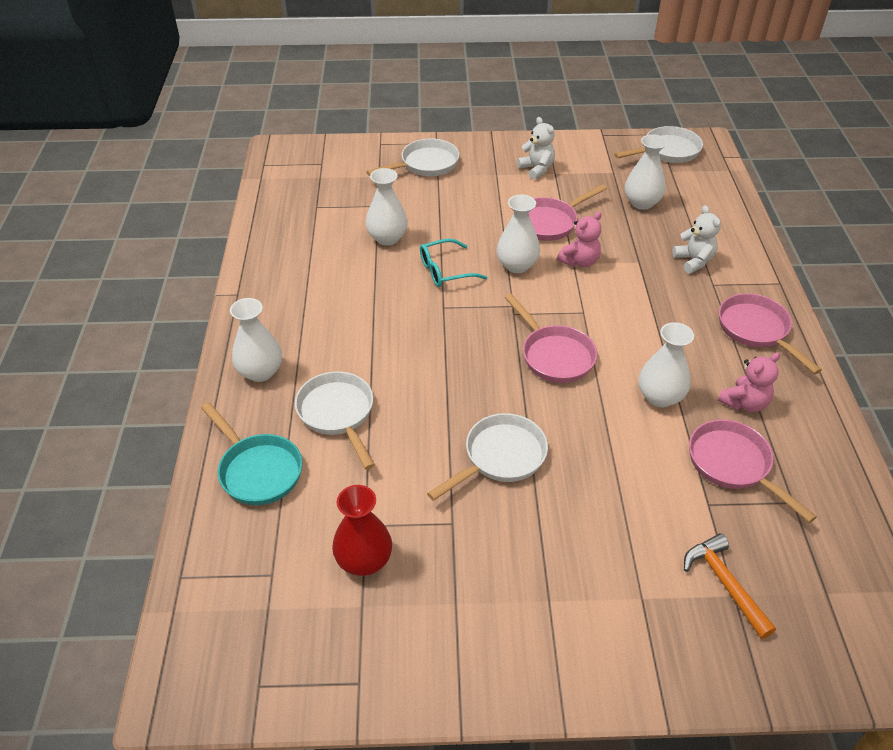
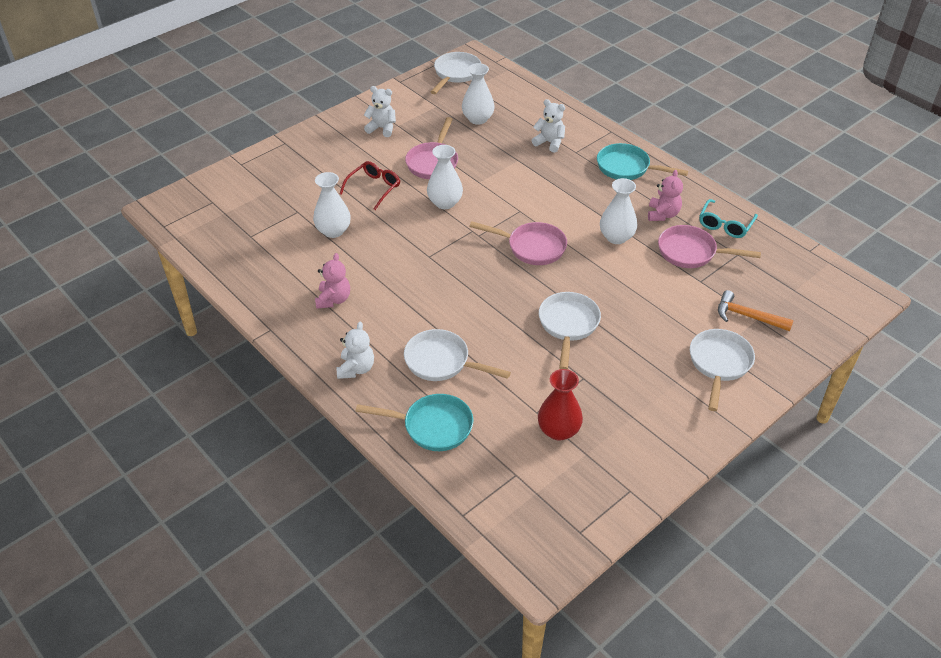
camera: 40 degrees left, 0 degrees up
(260, 372) = (356, 369): white vase -> white teddy bear
(425, 164) = (296, 163): white pan -> white pan (719, 364)
(445, 270) = (401, 231): turquoise glasses -> turquoise glasses (725, 225)
(466, 218) = (374, 188): none -> red glasses
(579, 261) = (482, 179): pink teddy bear -> pink teddy bear (333, 299)
(756, 330) = (627, 168): pink pan -> turquoise pan

